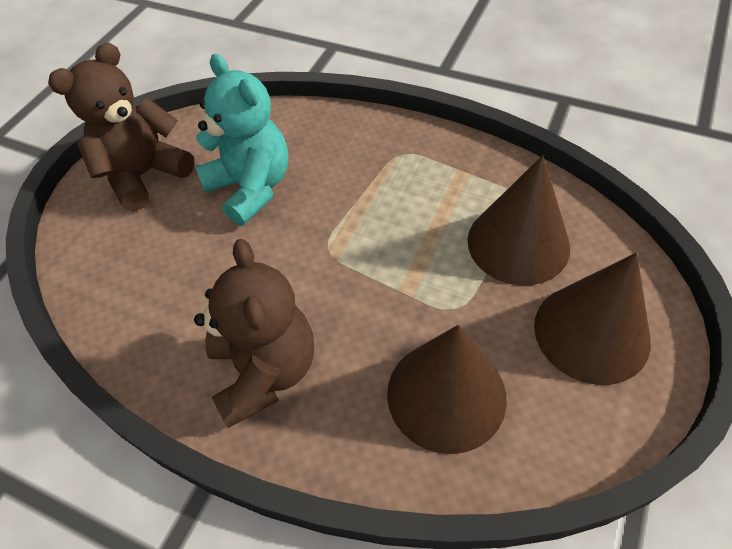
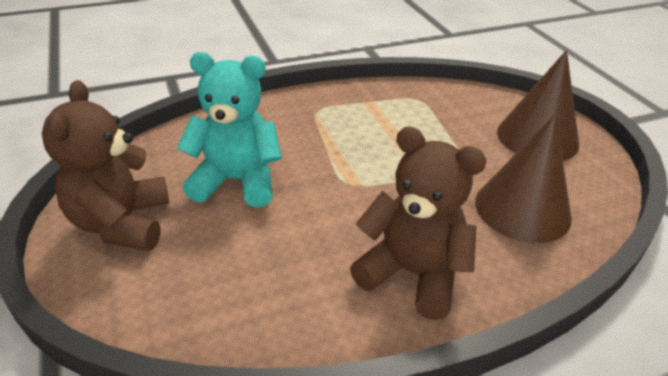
camera: 50 degrees left, 15 degrees down
(518, 243) = (448, 119): brown cone -> none

